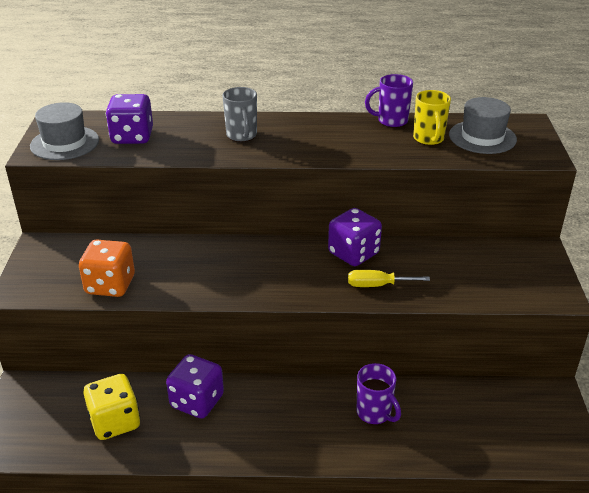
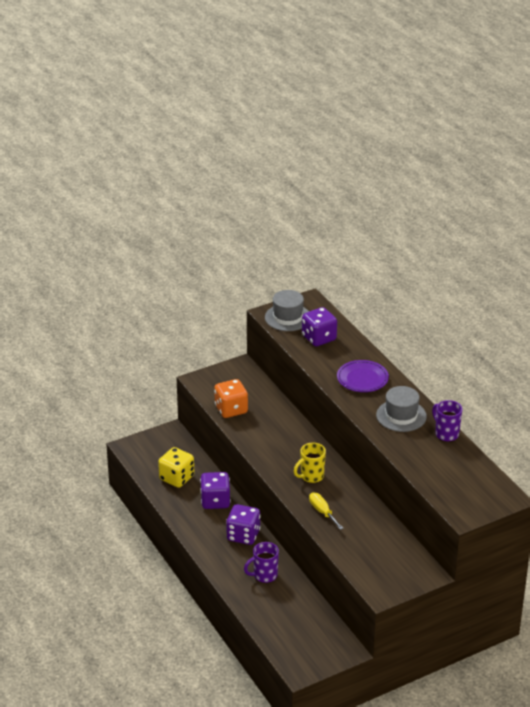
camera: 60 degrees right, 0 degrees up
(242, 136) = (362, 379): grey mug -> purple plate
(353, 253) = (346, 491): purple dice -> purple dice (243, 535)
(374, 413) = (264, 575): purple mug -> purple mug turned 45 degrees clockwise
(429, 139) = (436, 458): yellow mug -> yellow mug (311, 476)
(482, 137) = (464, 481): grey hat -> grey hat (401, 416)

